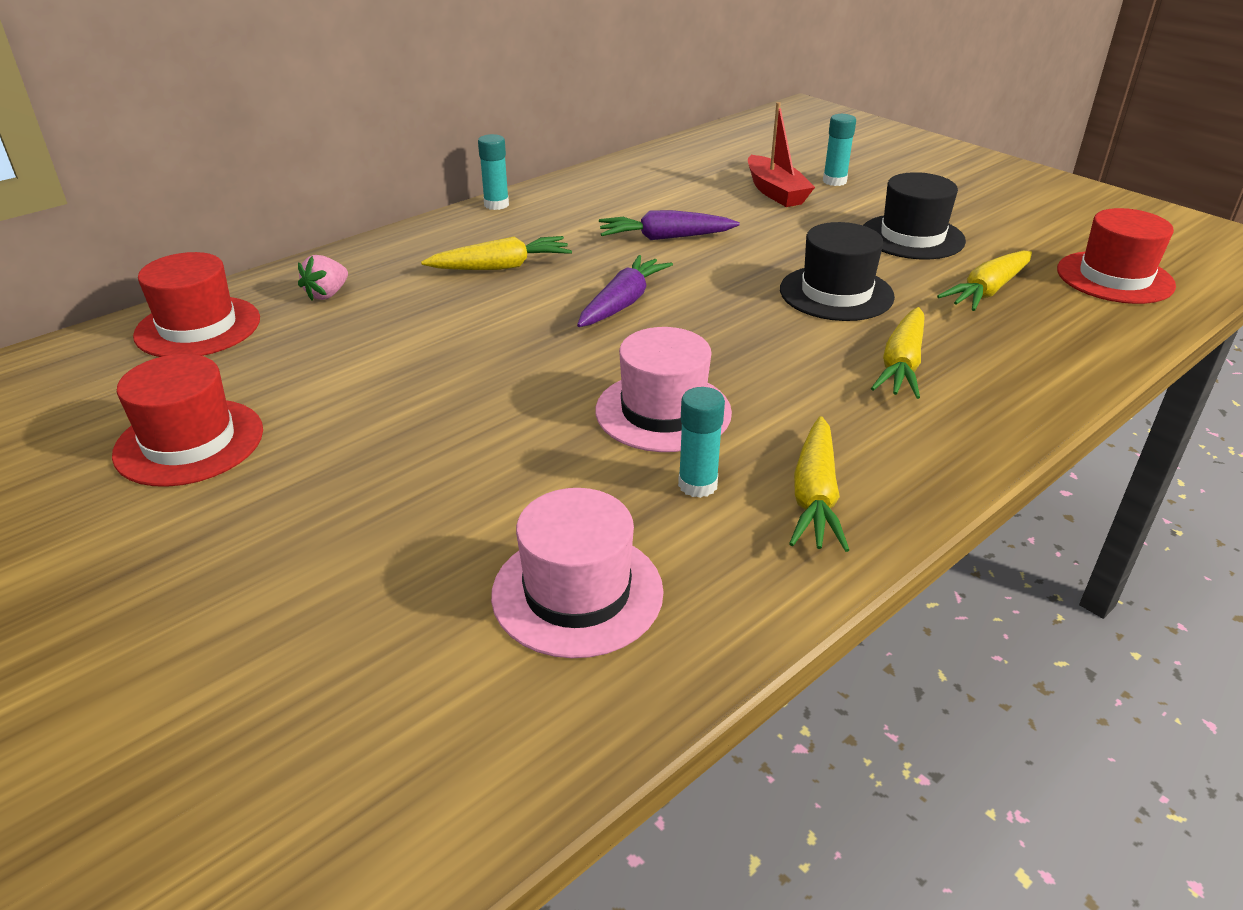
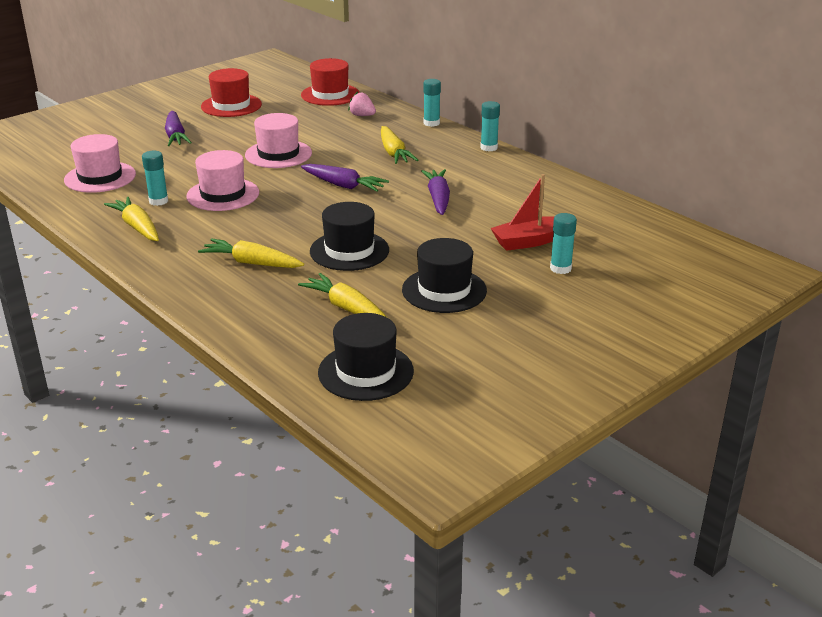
camera: 90 degrees right, 5 degrees down
(351, 504) = (175, 136): none -> purple carrot
(388, 240) = (431, 123): none -> turquoise glue stick
(486, 366) = (278, 154): none -> pink hat
(815, 496) = (137, 227): yellow carrot -> yellow carrot turned 45 degrees clockwise
(1114, 277) = (365, 372): red hat -> black hat

